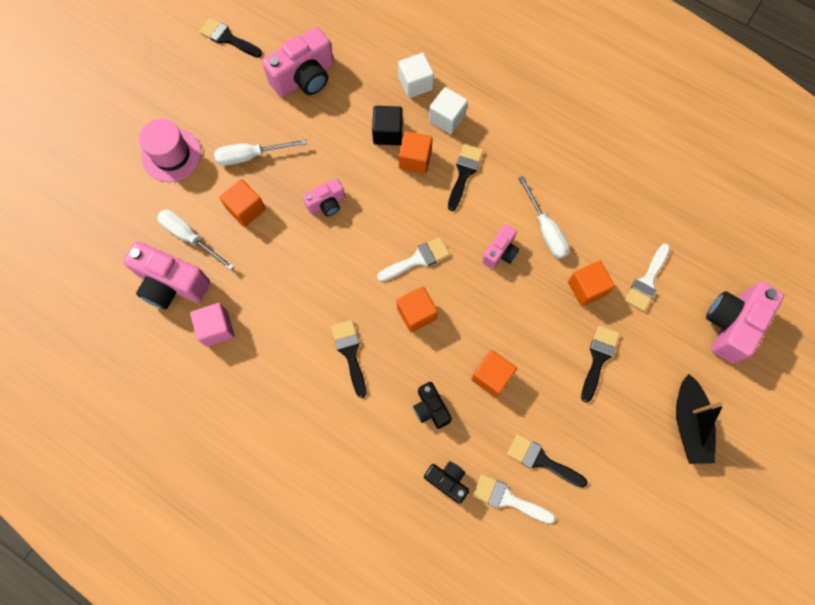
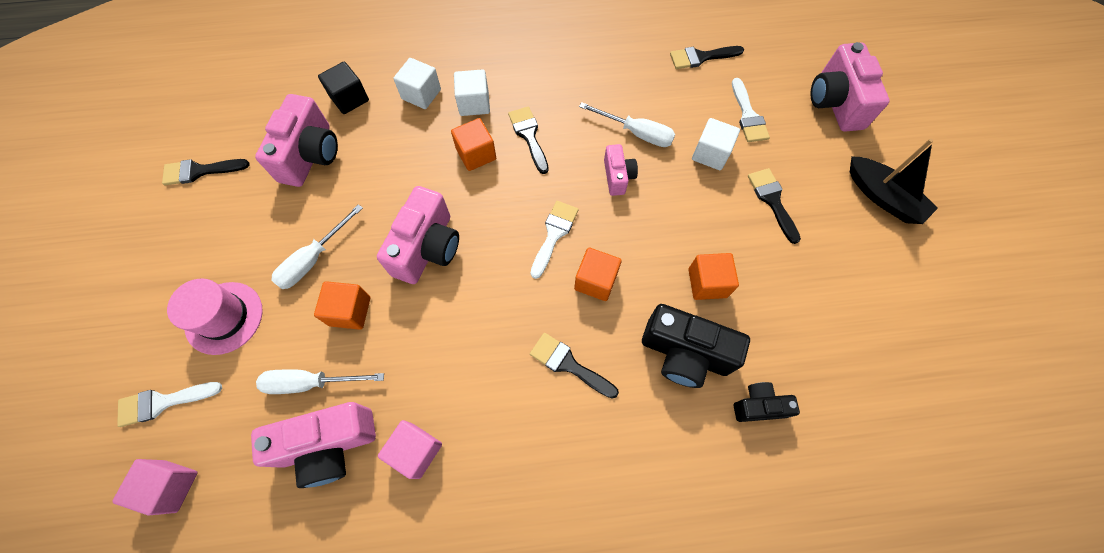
camera: 40 degrees left, 5 degrees down
(74, 237) = (171, 486): none -> pink cube
(326, 204) = (427, 248): pink camera -> pink camera, size x1.78
(388, 133) = (432, 149): black cube -> black cube (349, 98)
(431, 408) = (684, 353): black camera -> black camera, size x1.78
(507, 499) = (819, 376): white brush -> white brush (162, 402)
(541, 460) = (812, 319): black brush -> black brush (701, 57)
(586, 288) = (710, 154): orange cube -> white cube

